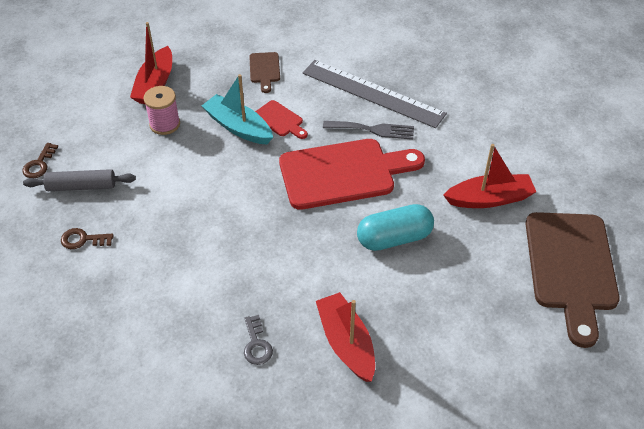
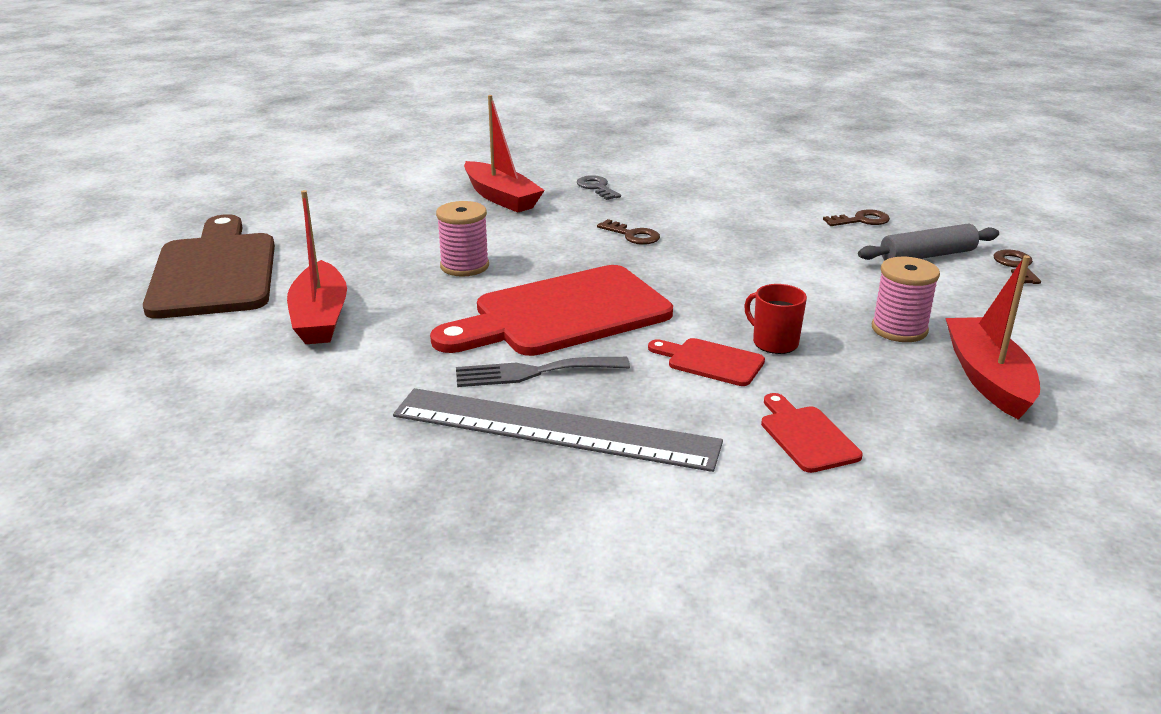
camera: 165 degrees right, 20 degrees down
(238, 127) = (774, 342): turquoise boat -> red mug
(262, 255) = (632, 235): none -> brown key
(264, 70) = (806, 436): brown cutting board -> red cutting board
(394, 238) = (464, 266): turquoise capsule -> pink spool
(489, 199) = (320, 317): red boat -> red boat turned 75 degrees counterclockwise

